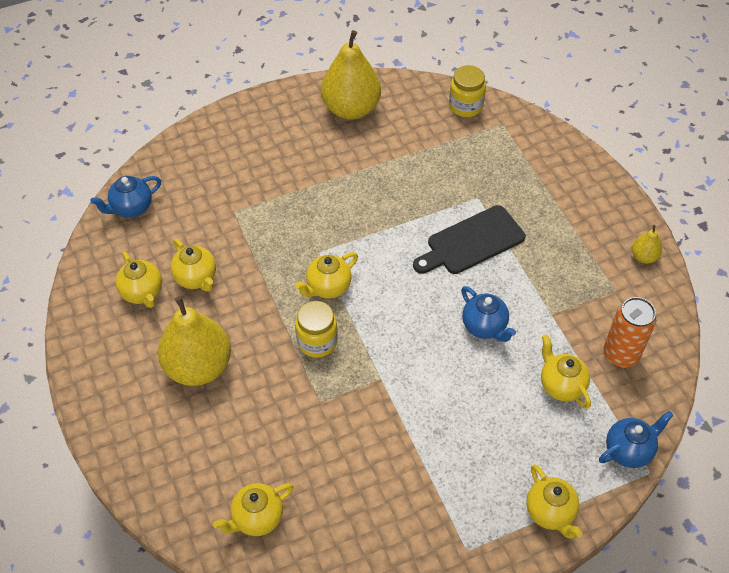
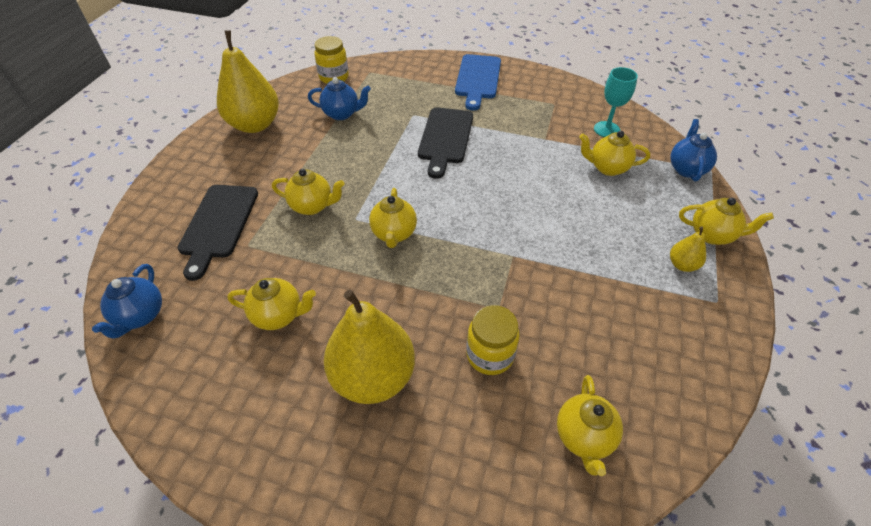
camera: 50 degrees left, 5 degrees down
(142, 293) = (241, 370): yellow teapot -> yellow teapot (312, 206)
(235, 179) = (218, 224): none -> black cutting board
(317, 341) = (438, 273): yellow jar -> yellow jar (490, 355)
(484, 327) = (523, 174): blue teapot -> blue teapot (342, 114)
(585, 207) = (478, 79): none -> blue cutting board
(620, 354) = (606, 129): orange can -> turquoise goblet
(644, 257) = (541, 80): yellow pear -> yellow pear (682, 265)

